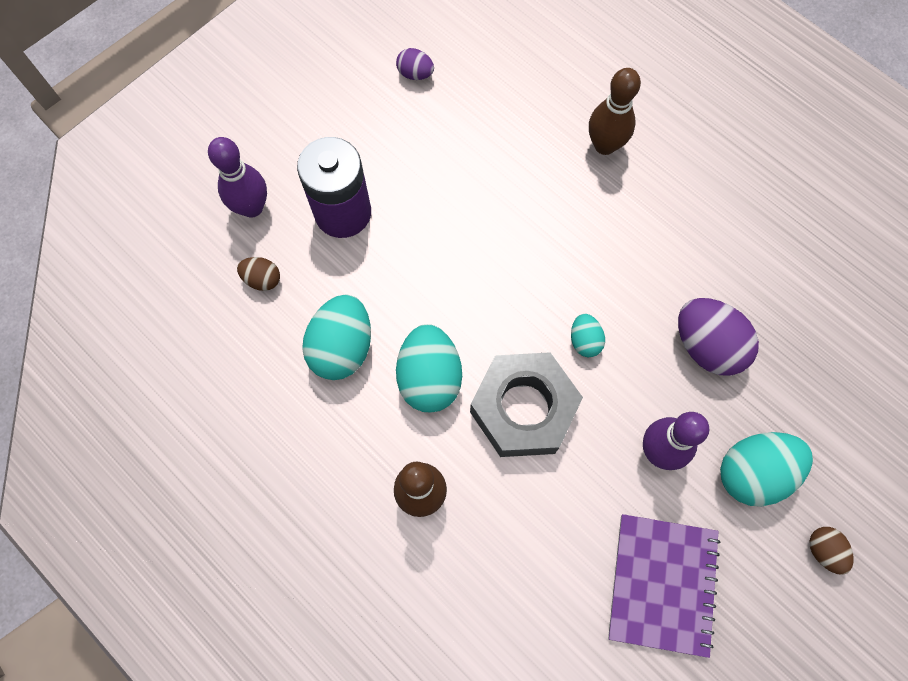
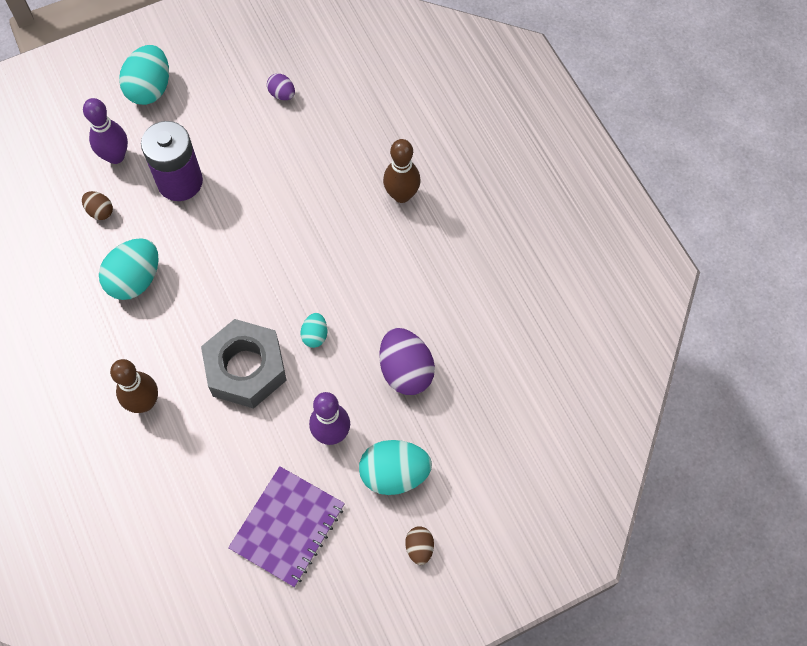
camera: 20 degrees right, 5 degrees down
(429, 378) = (188, 323): turquoise egg -> turquoise egg (150, 88)

